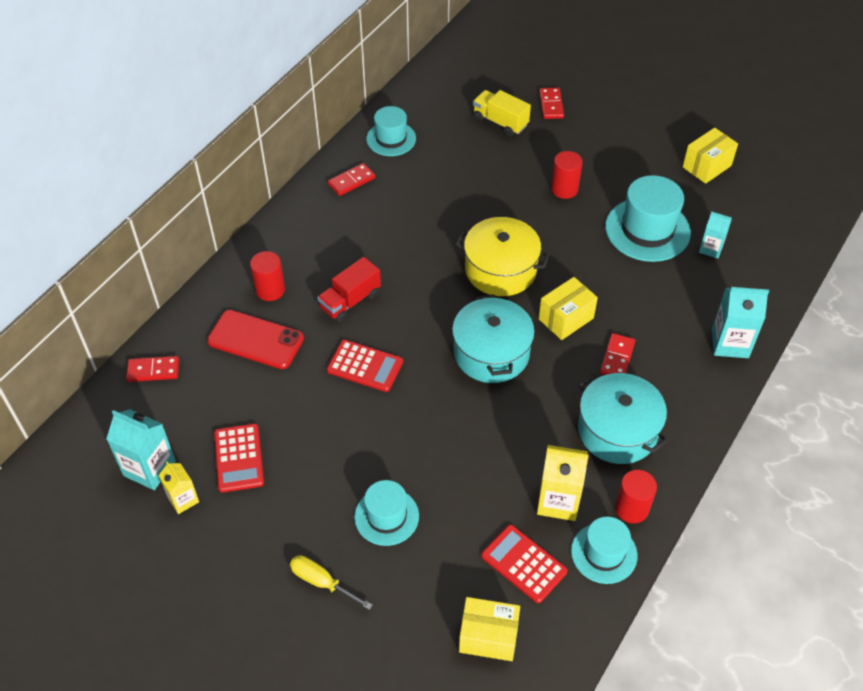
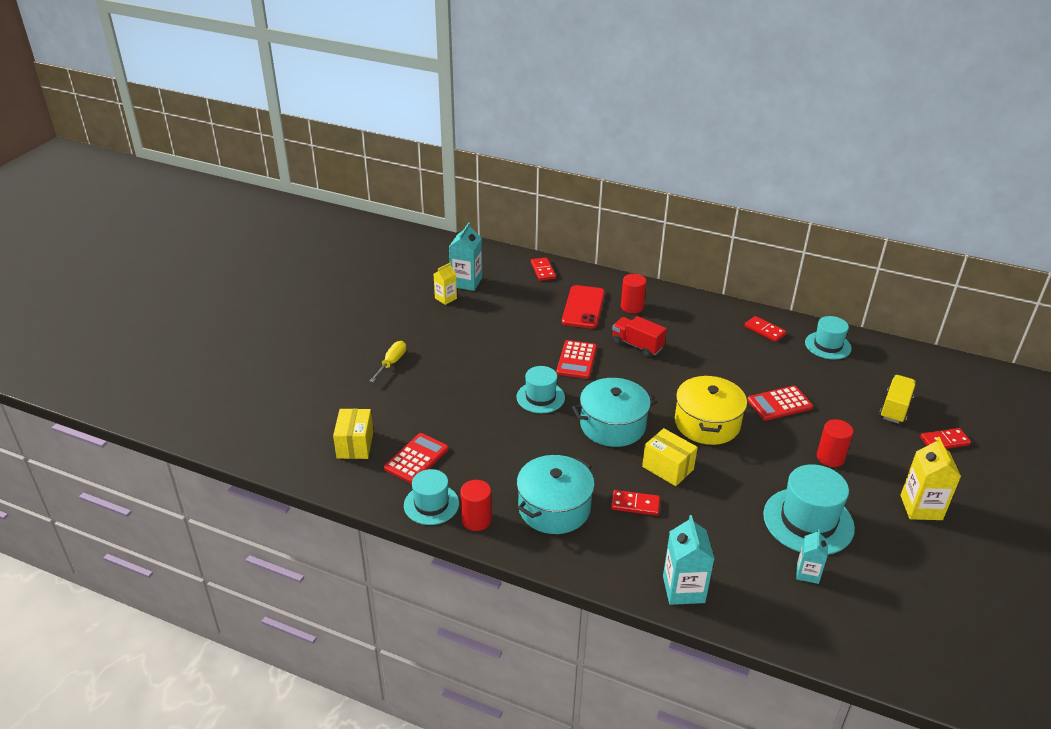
camera: 80 degrees right, 15 degrees down
(239, 458) = (481, 315): red calculator -> red calculator (779, 404)
(386, 516) = (447, 385): turquoise hat -> turquoise hat (540, 397)
(558, 501) = (476, 474): yellow carton -> yellow carton (921, 507)
(706, 166) = (933, 569): yellow box -> none

